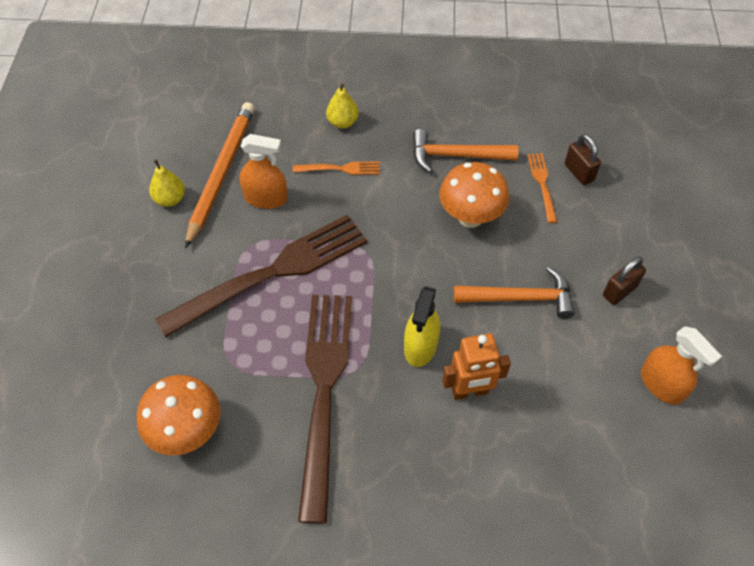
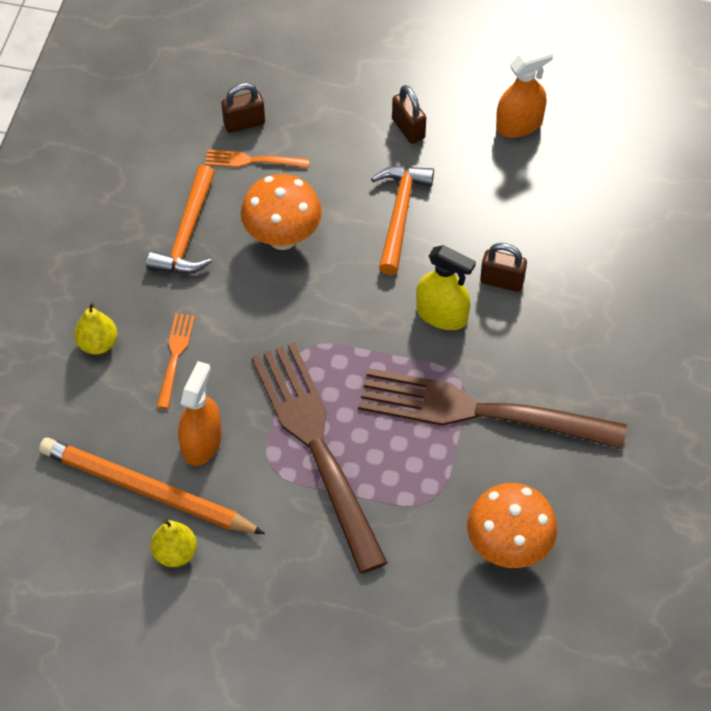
camera: 80 degrees left, 0 degrees up
(470, 391) = (502, 281): orange robot -> brown padlock

